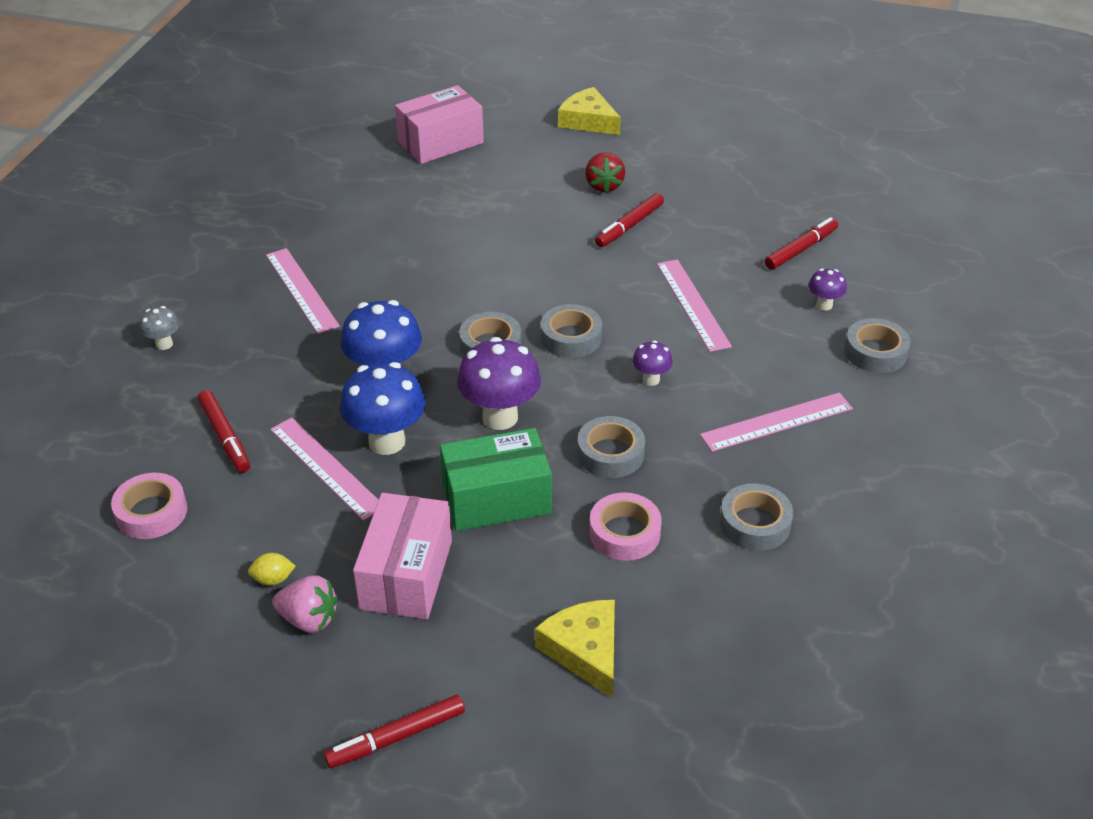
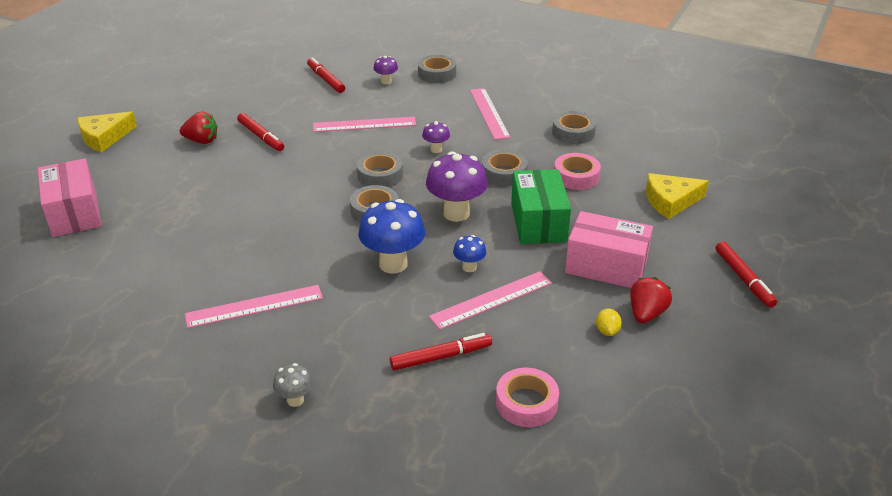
camera: 80 degrees left, 5 degrees down
(309, 619) = (646, 314): pink strawberry -> red strawberry
(387, 441) = (469, 267): blue mushroom -> blue mushroom, size x0.50

